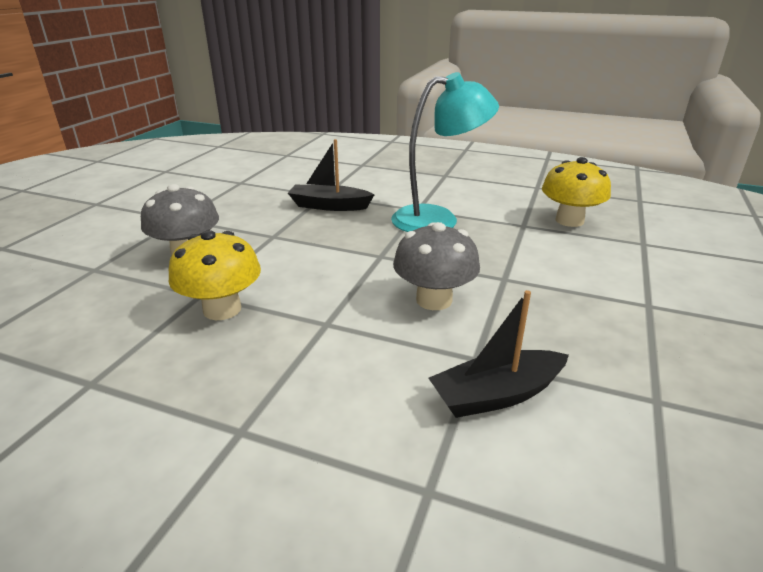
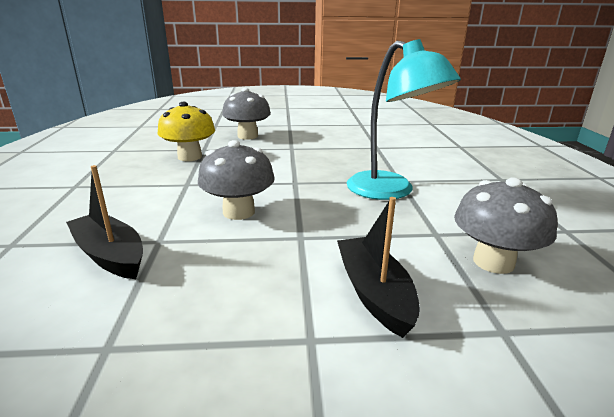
camera: 65 degrees right, 5 degrees down
(329, 206) = (359, 152): black boat -> black boat (374, 293)
(569, 220) = (493, 262): yellow mushroom -> grey mushroom

